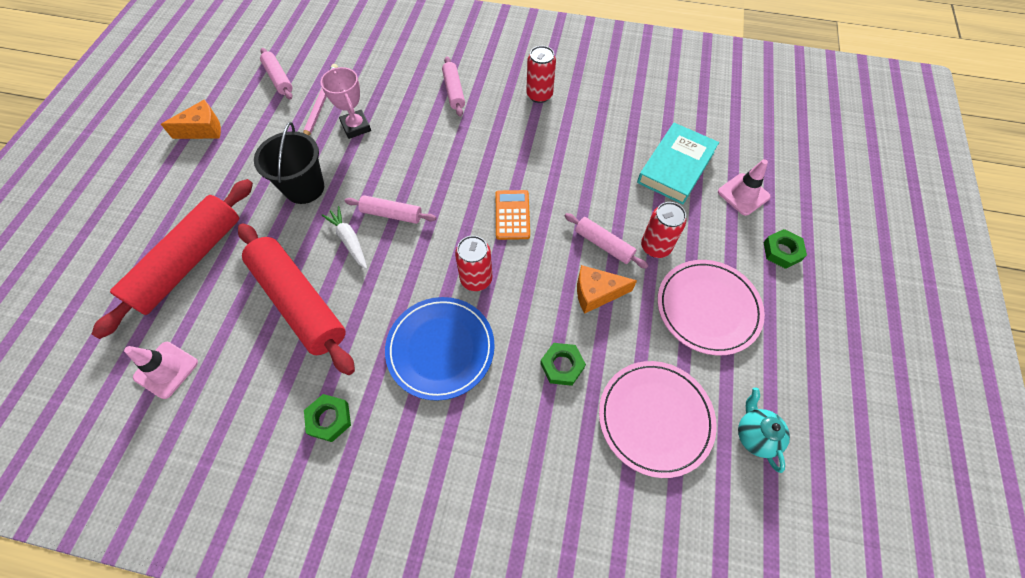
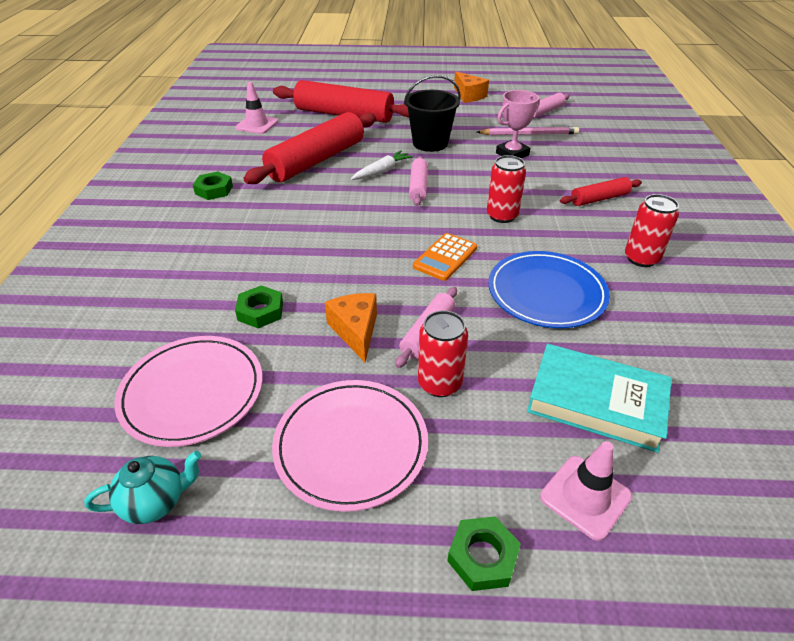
camera: 80 degrees right, 20 degrees down
(440, 349) = (277, 233): blue plate -> blue plate (546, 293)
(454, 91) = (599, 199): pink rolling pin -> red rolling pin
(476, 279) = (357, 243): red can -> red can (502, 216)
(512, 215) = (445, 257): orange calculator -> orange calculator turned 135 degrees clockwise

